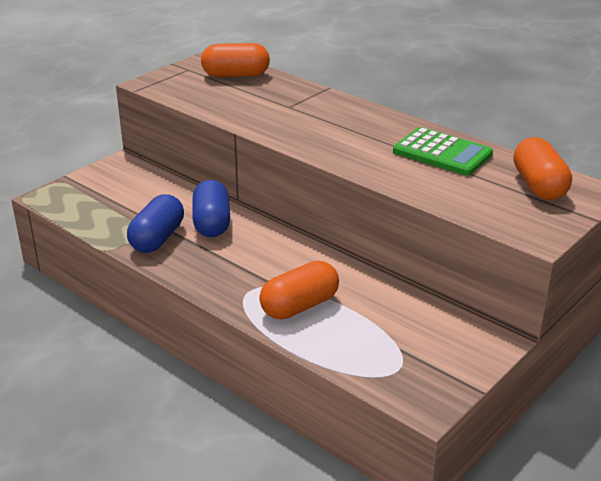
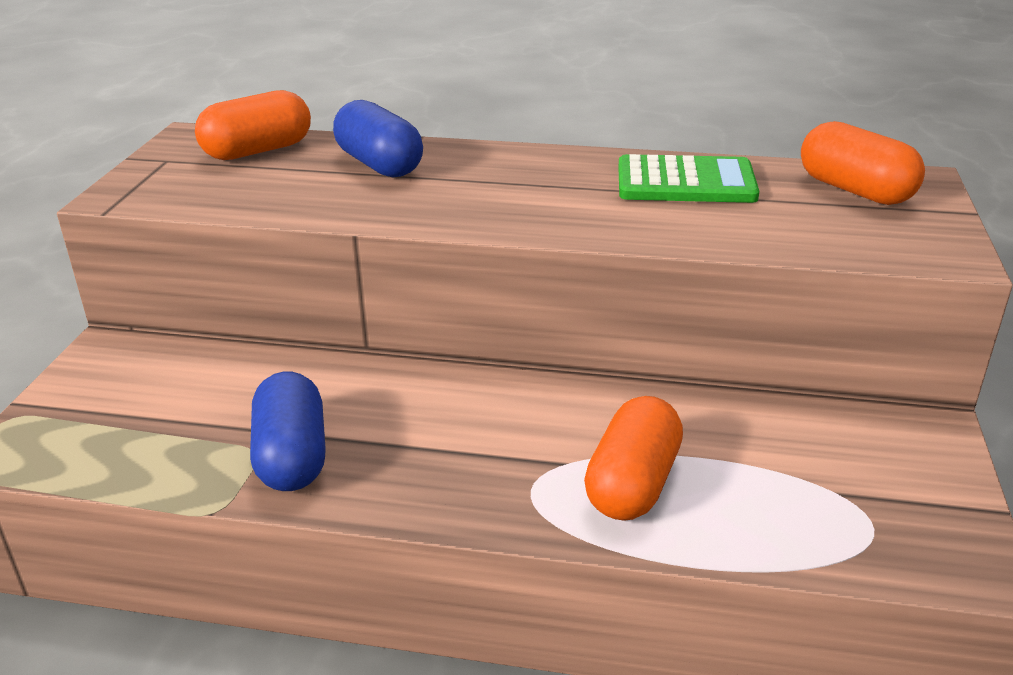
camera: 30 degrees left, 0 degrees up
(212, 223) = (360, 399): blue capsule -> blue capsule (379, 164)

